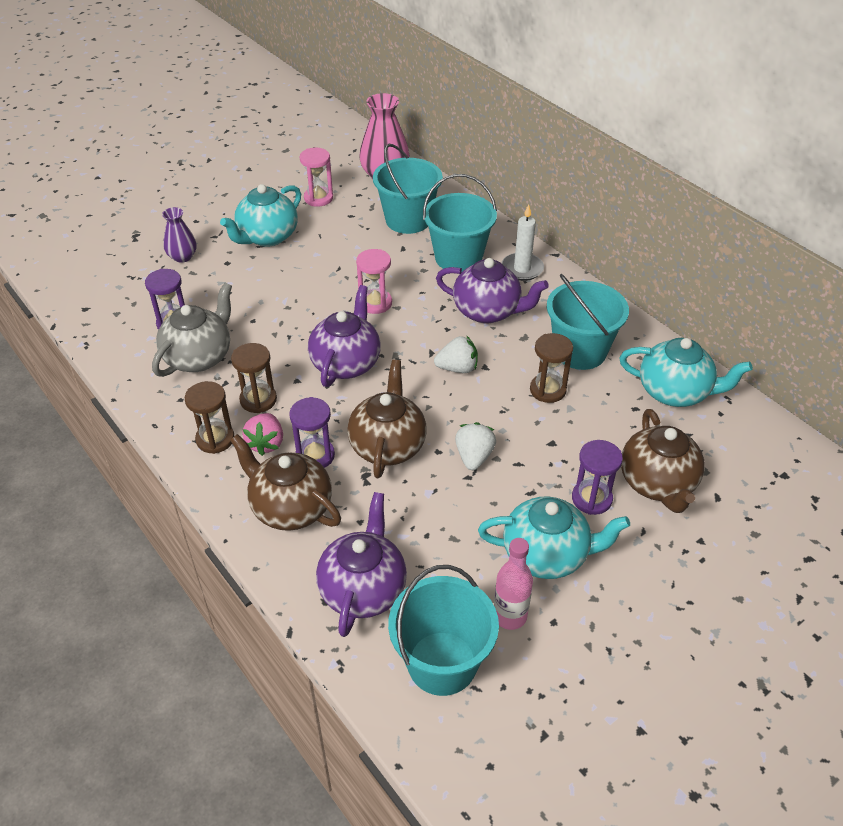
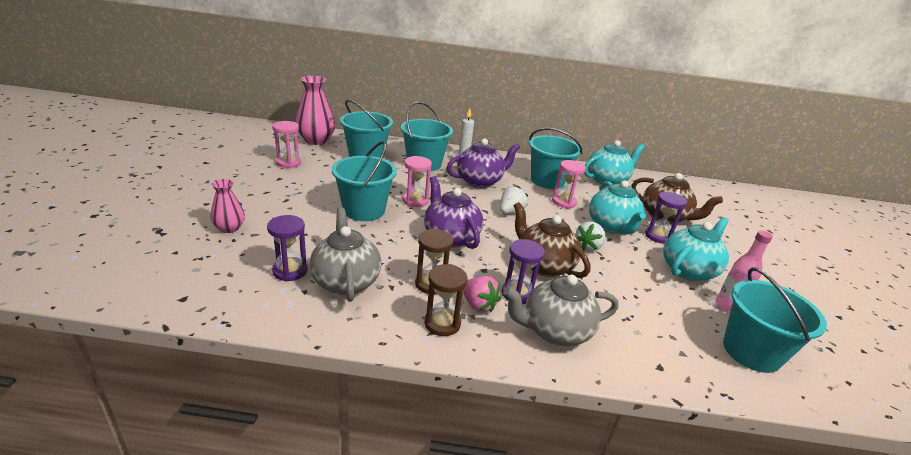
camera: 50 degrees left, 15 degrees down
(182, 257) = (229, 228): purple vase -> pink vase
(267, 237) = (283, 193): turquoise teapot -> turquoise teapot (612, 227)
(290, 508) = (554, 331): brown teapot -> grey teapot
(310, 291) = (364, 210): none -> turquoise bucket
(363, 589) = (662, 345): purple teapot -> none
(474, 457) = (588, 247): white strawberry -> white strawberry turned 105 degrees counterclockwise
(548, 390) = (564, 202): brown hourglass -> pink hourglass

